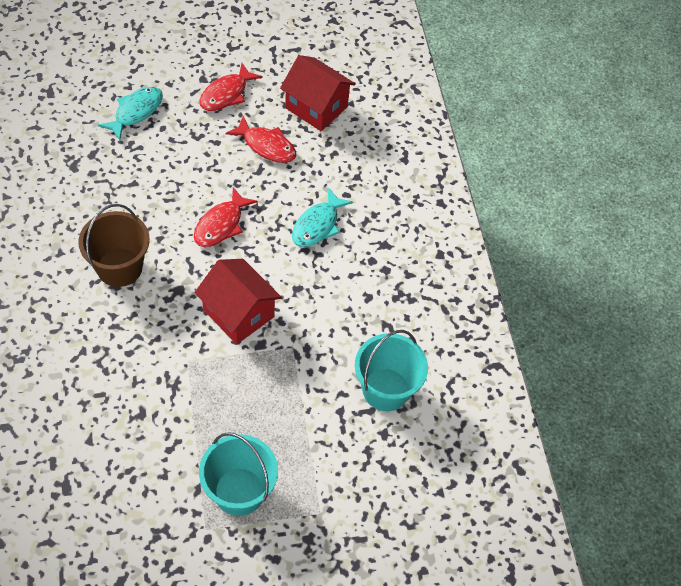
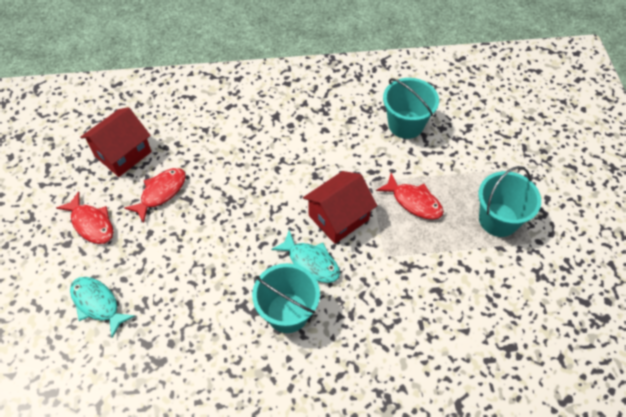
camera: 80 degrees left, 0 degrees up
(119, 267) = (287, 312): brown bucket -> turquoise bucket
(221, 225) = (246, 229): red fish -> red fish (414, 202)
(318, 225) = (253, 159): turquoise fish -> turquoise fish (311, 262)

